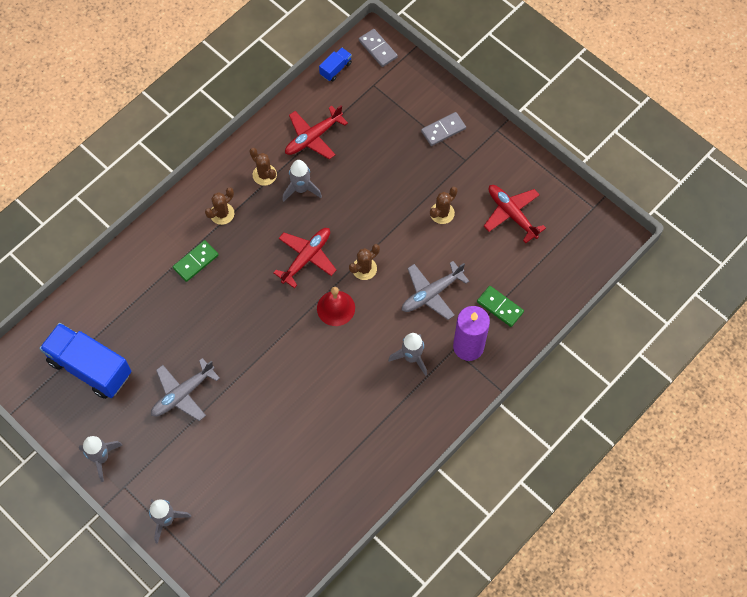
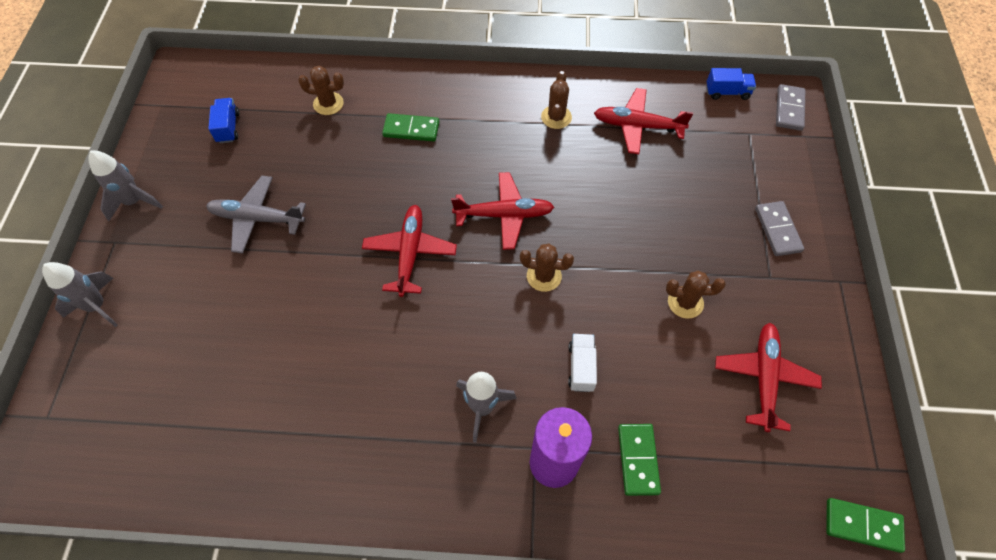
camera: 50 degrees right, 5 degrees down
(90, 367) = (228, 127): blue truck -> blue truck, size x0.44
(222, 213) = (481, 114): brown cactus -> brown cactus (328, 104)
(286, 326) = (410, 253): none -> red plane
(301, 189) = (573, 156): grey rocket -> none
(336, 308) = (473, 283): red bell -> none
(431, 293) = (581, 367): grey plane -> white truck
(443, 130) = (777, 230): grey domino -> grey domino turned 60 degrees clockwise
(609, 238) = (862, 525): none -> green domino

